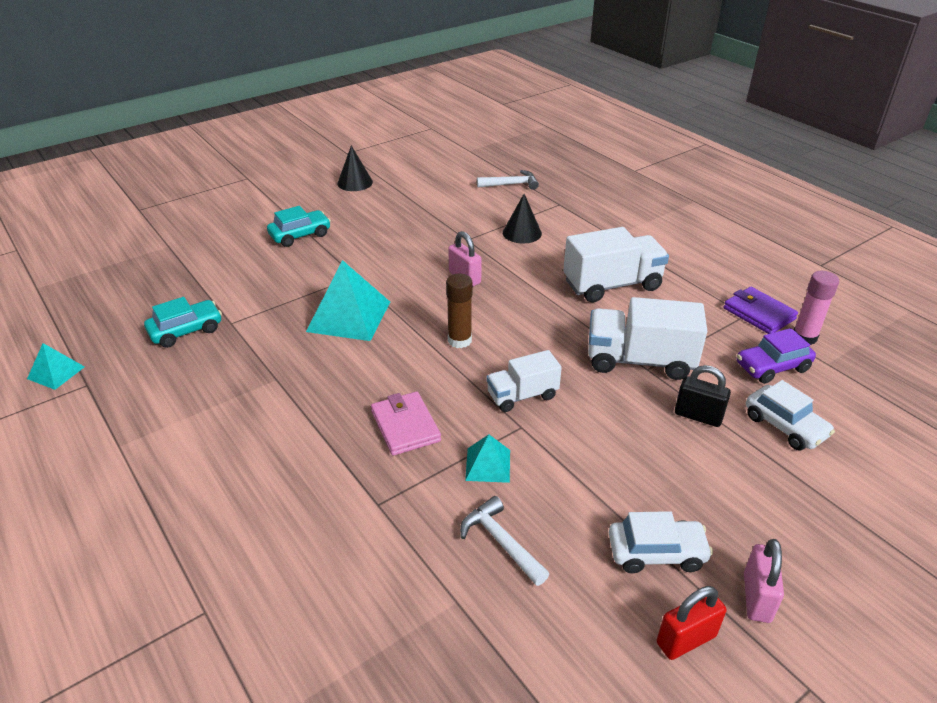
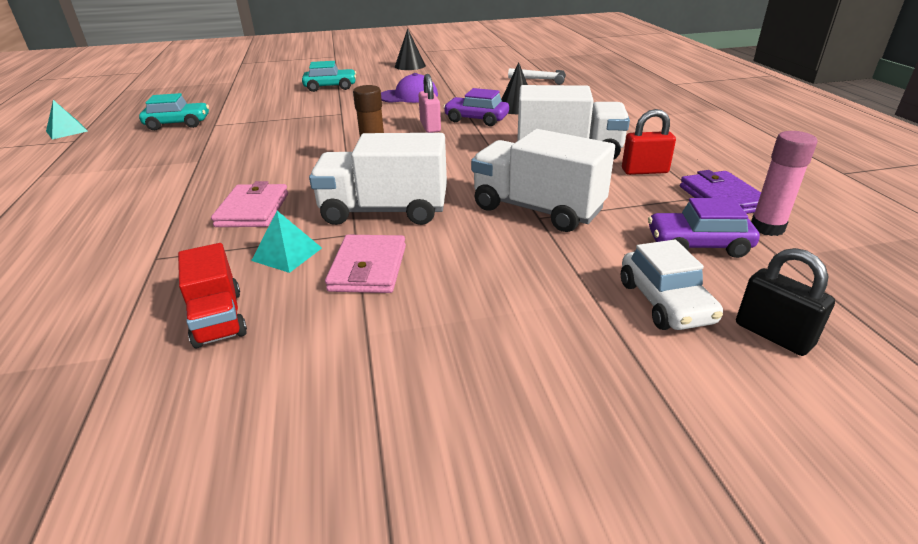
camera: 25 degrees right, 5 degrees down
(349, 316) = (304, 135): turquoise pyramid -> none
(400, 235) = (408, 96): none -> purple cap
(498, 258) = (476, 119): none -> purple car
(501, 542) = (218, 318): white hammer -> red truck
(522, 396) = (384, 211): white truck -> white truck, size x1.65
(566, 459) = (368, 268): none -> pink wallet
(656, 553) = (367, 381): white car -> none
(686, 639) = (297, 491): red padlock -> red padlock (644, 171)
(698, 416) = (558, 267): black padlock -> black padlock (773, 335)
(756, 597) = (444, 477): pink padlock -> none

